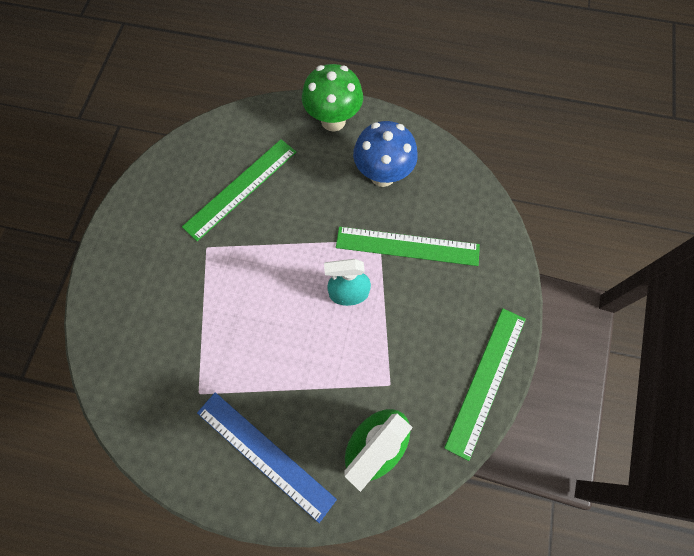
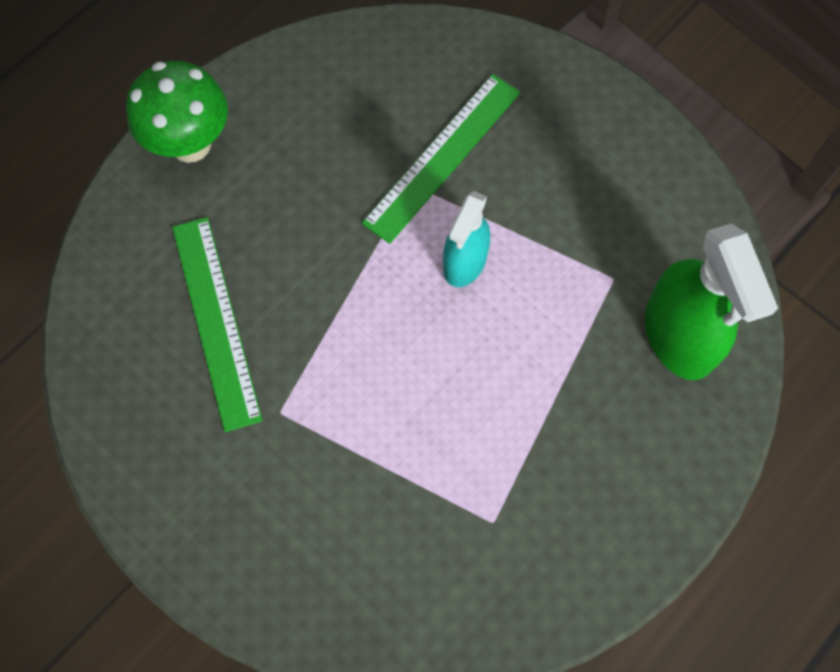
camera: 60 degrees left, 0 degrees up
(265, 455) = (622, 474): blue ruler -> none
(382, 175) = (320, 129): blue mushroom -> none
(486, 381) = (668, 169): green ruler -> none

